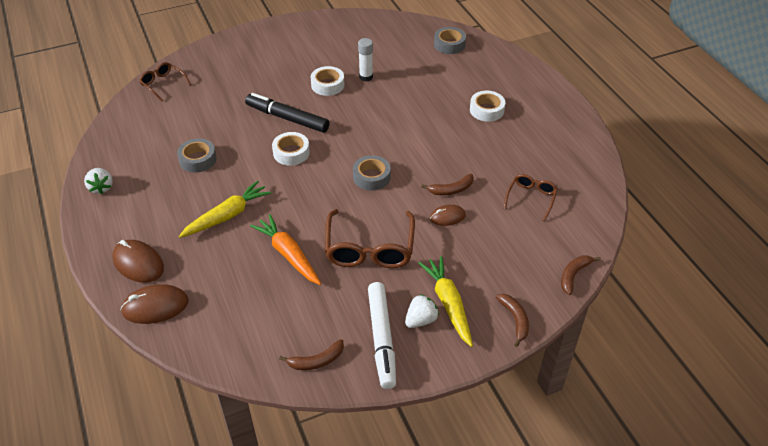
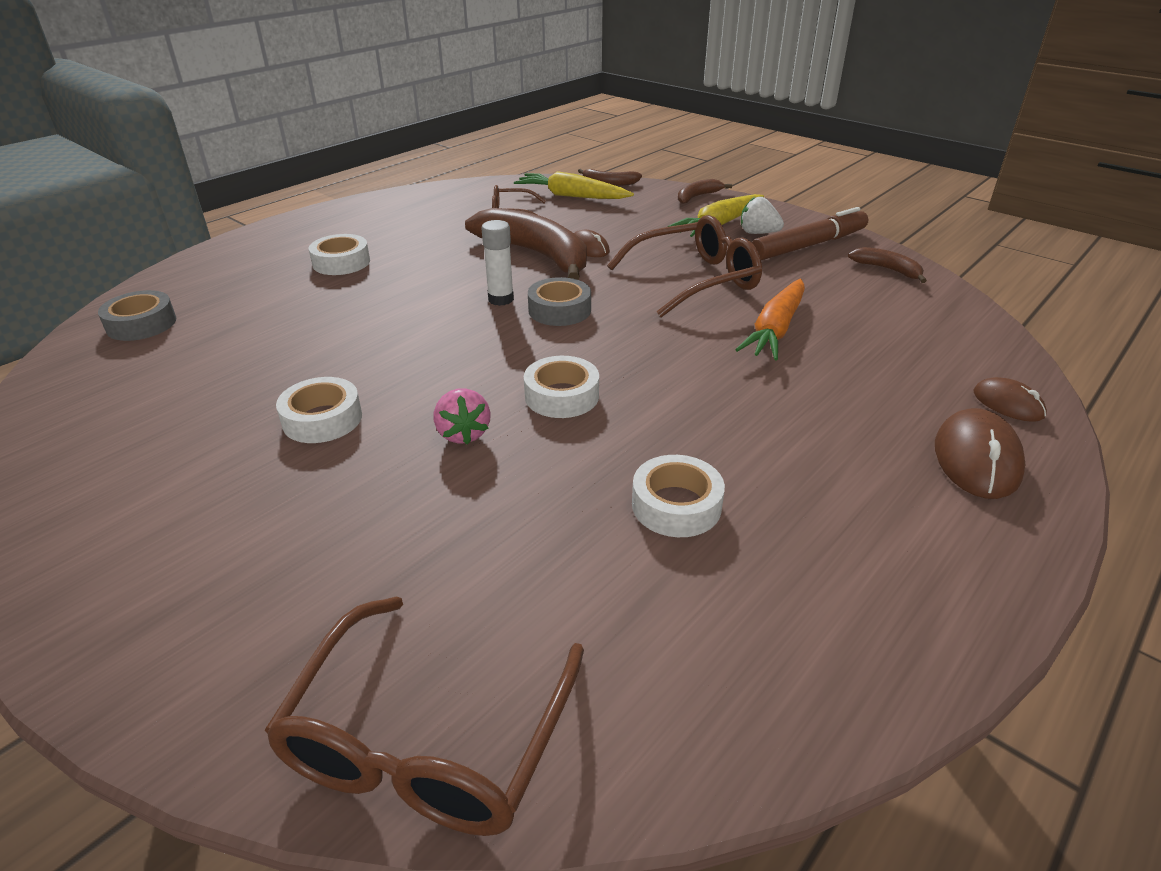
camera: 115 degrees left, 10 degrees down
(101, 187) = (904, 625): white strawberry -> none
(155, 306) = (1008, 404): brown mouse -> brown mouse, size x0.62
(163, 84) = (428, 739): brown glasses -> brown glasses, size x1.80
(198, 159) = (676, 505): grey tape -> white tape
(227, 216) = (771, 408): yellow carrot -> yellow carrot (571, 196)
(287, 118) = (463, 433): black marker -> pink strawberry
(366, 77) = (278, 382): white glue stick -> white glue stick (501, 299)
(382, 338) = (809, 245): white marker -> brown marker
(451, 190) = (537, 255): brown banana -> brown banana, size x2.15

